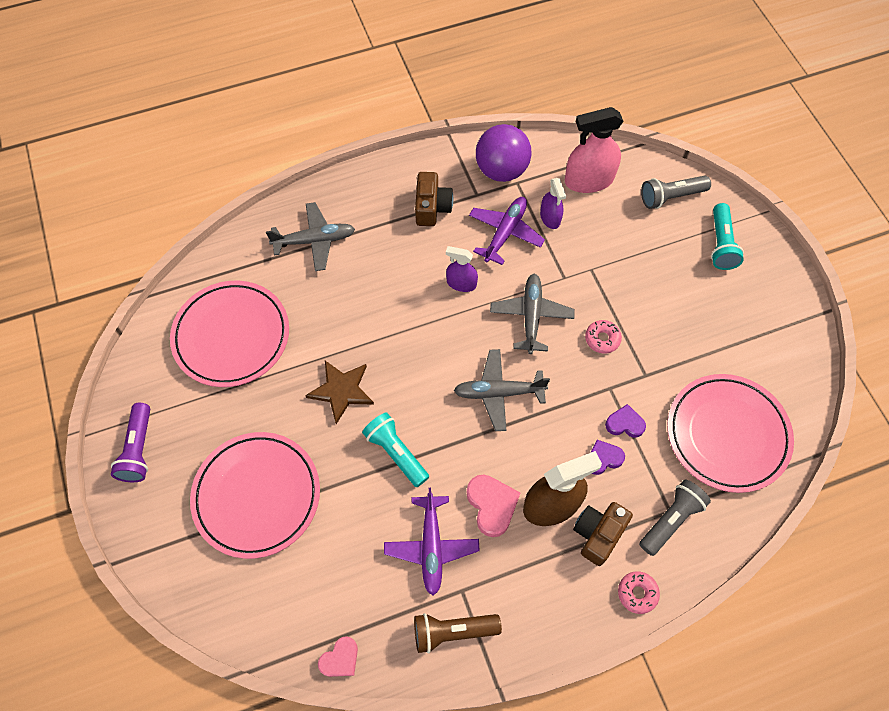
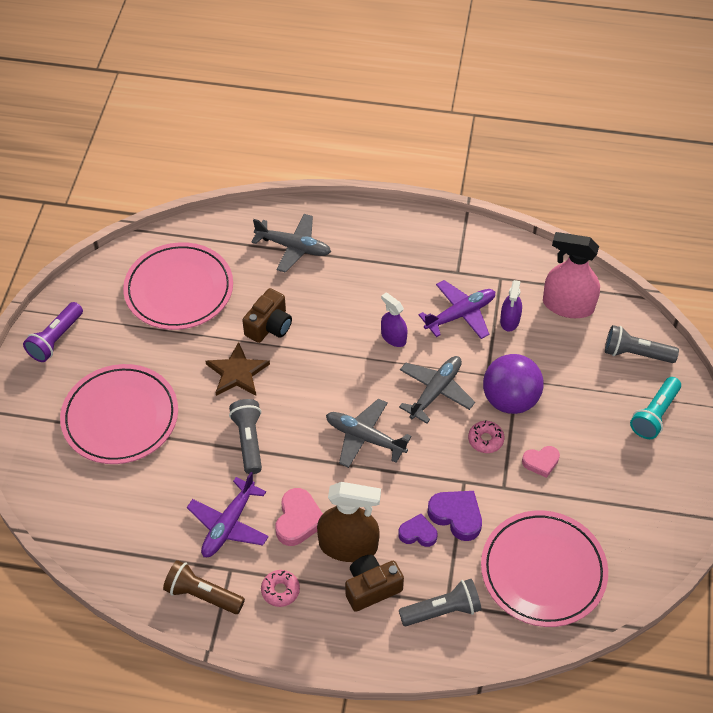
camera: 30 degrees right, 10 degrees down
(340, 659) = (104, 567): pink heart -> pink heart (541, 462)
(396, 453) = (249, 441): turquoise flashlight -> grey flashlight
(432, 207) = (410, 265): brown camera -> brown camera (269, 326)
(501, 170) = (493, 262): purple ball -> purple ball (510, 400)
(624, 424) = (456, 516): purple heart -> purple heart, size x1.52
(637, 593) = (372, 650): pink donut -> pink donut (280, 590)

